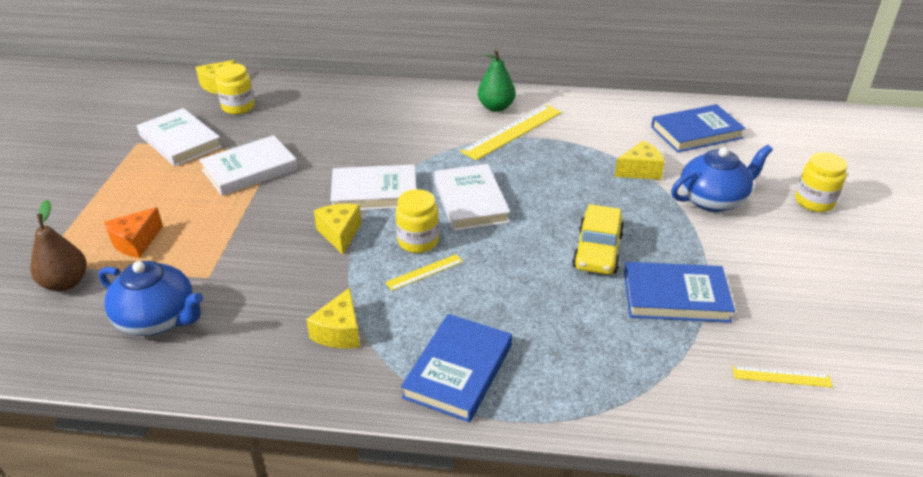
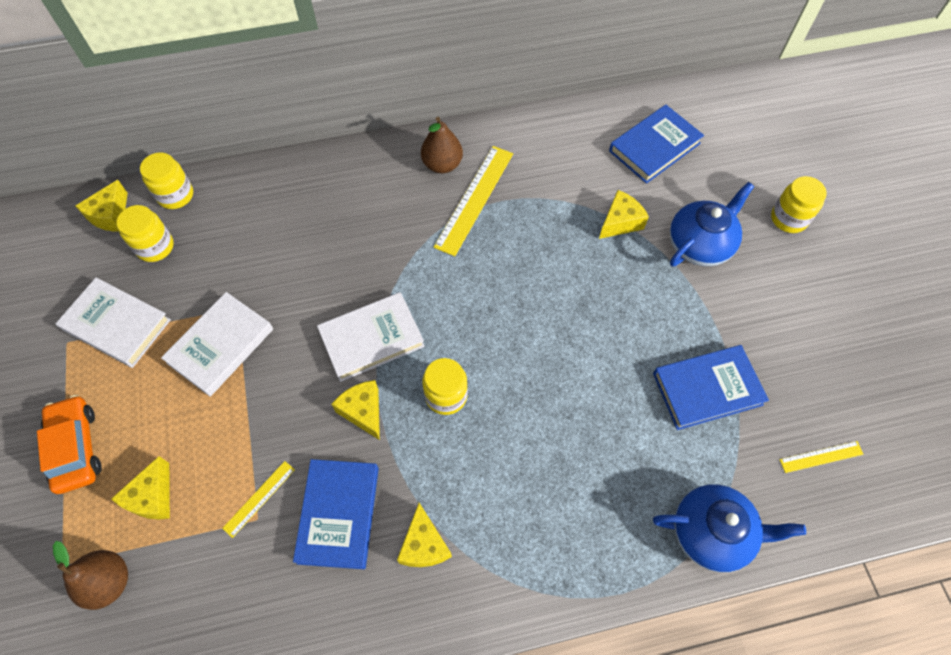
camera: 20 degrees left, 25 degrees up
(100, 200) = (76, 448): none -> orange car
(136, 242) = (153, 497): orange cheese -> yellow cheese
(158, 319) = (236, 594): blue teapot -> blue teapot (712, 532)
(272, 84) = (175, 195): none -> yellow jar
(424, 272) = (470, 436): yellow ruler -> yellow ruler (259, 498)
(458, 371) = (553, 552): blue book -> blue book (339, 514)
(470, 201) = (474, 320): white book -> none
(496, 107) = (442, 164): green pear -> brown pear
(597, 251) = (619, 351): yellow car -> none

